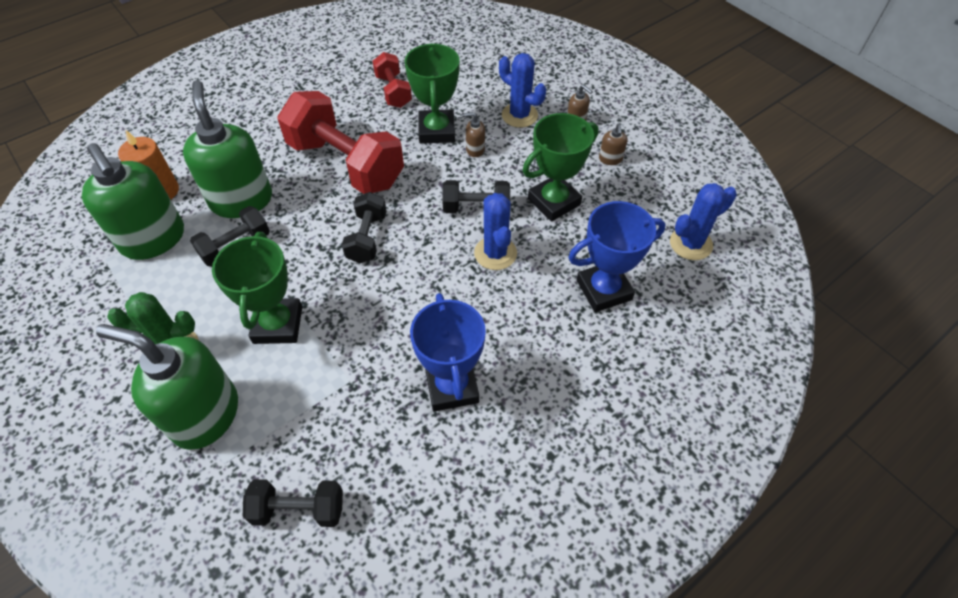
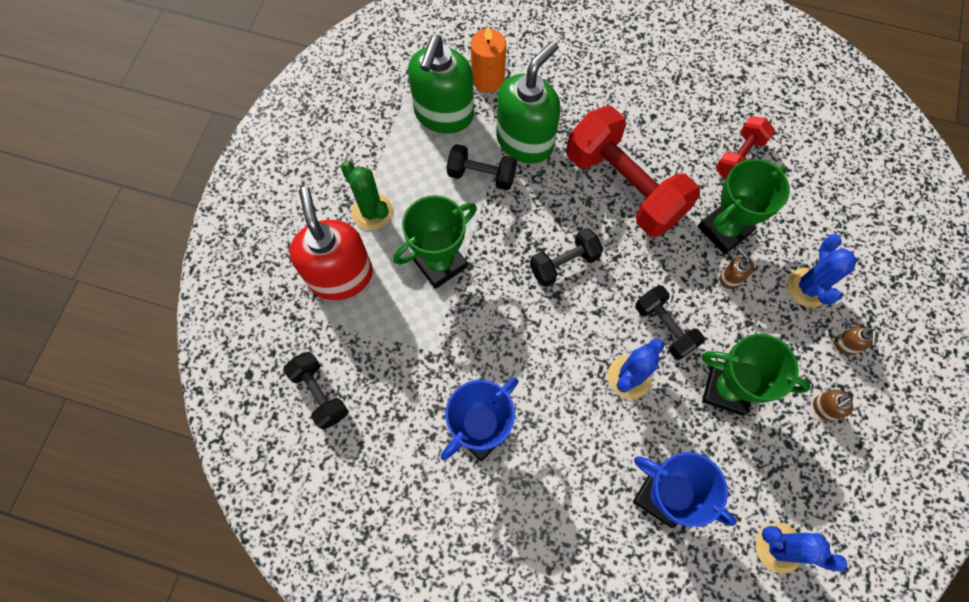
camera: 55 degrees right, 15 degrees up
(205, 415) = (341, 275): green soap dispenser -> red soap dispenser
(346, 164) = (624, 186): red dumbbell -> red dumbbell turned 45 degrees counterclockwise

